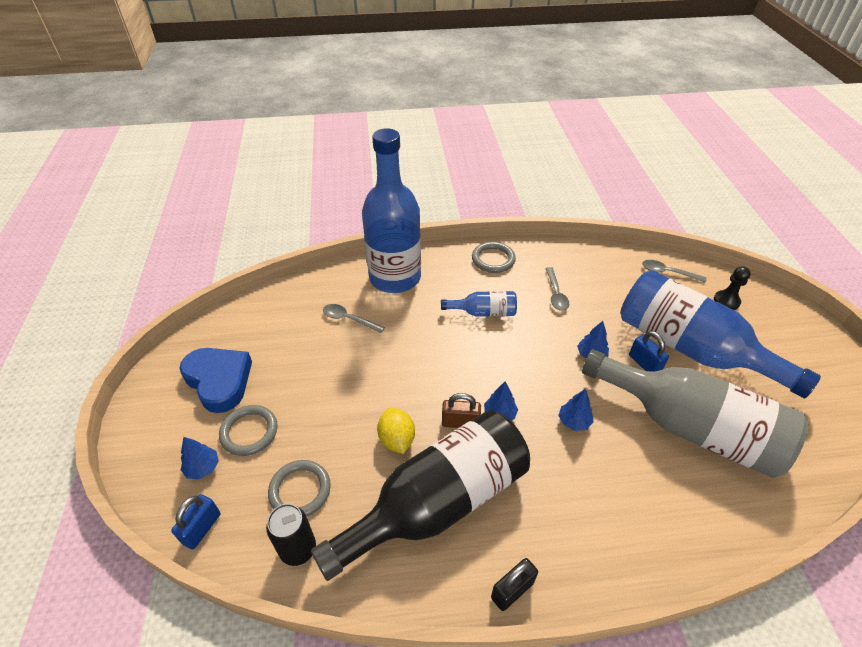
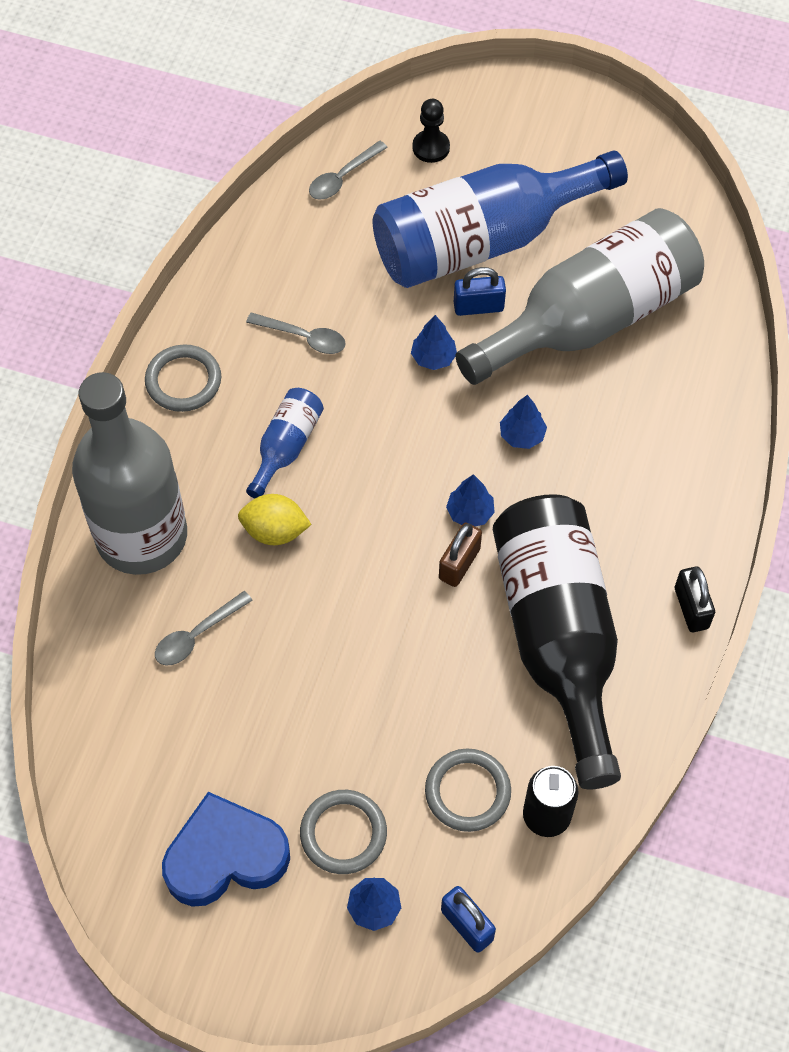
camera: 65 degrees left, 15 degrees up
(395, 277) = (142, 536): blue bottle -> grey bottle
(397, 439) = (447, 650): yellow lemon -> yellow lemon (275, 531)

